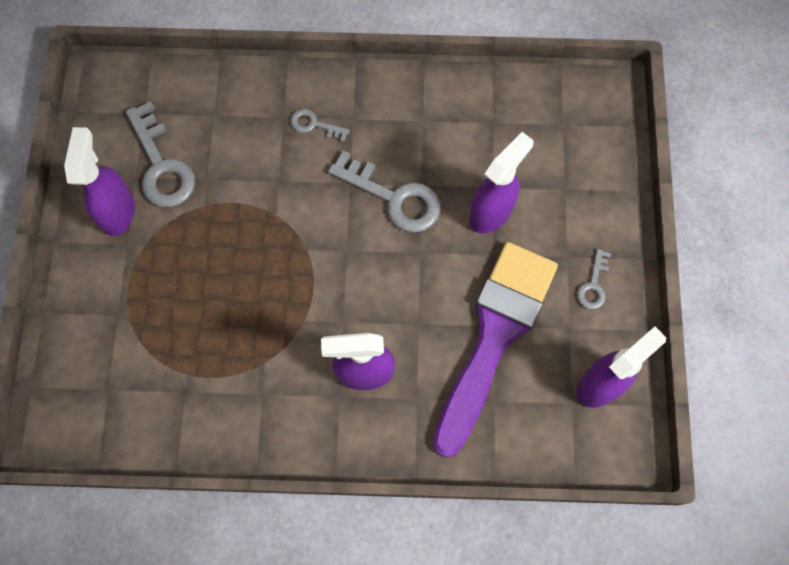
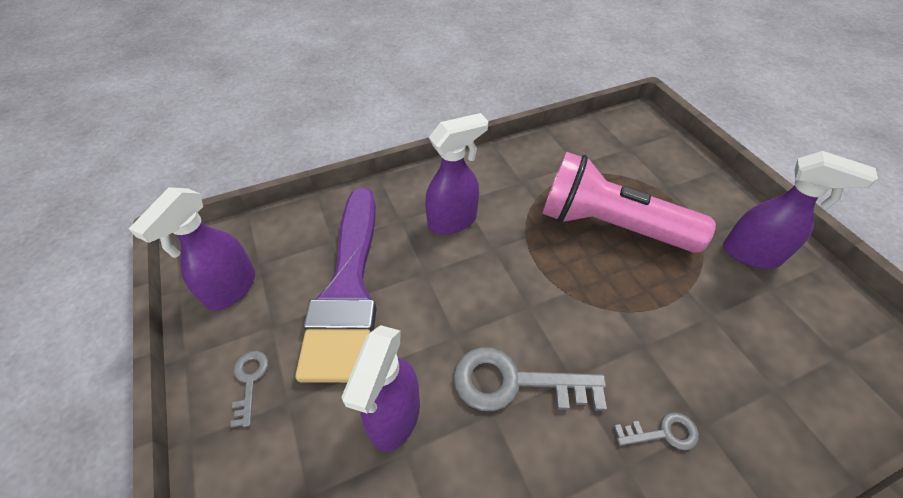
camera: 155 degrees right, 20 degrees down
(117, 210) = (751, 254): purple spray bottle -> purple spray bottle turned 45 degrees counterclockwise
(161, 165) = (763, 309): grey key -> none
(215, 297) = (609, 225): none -> pink flashlight

